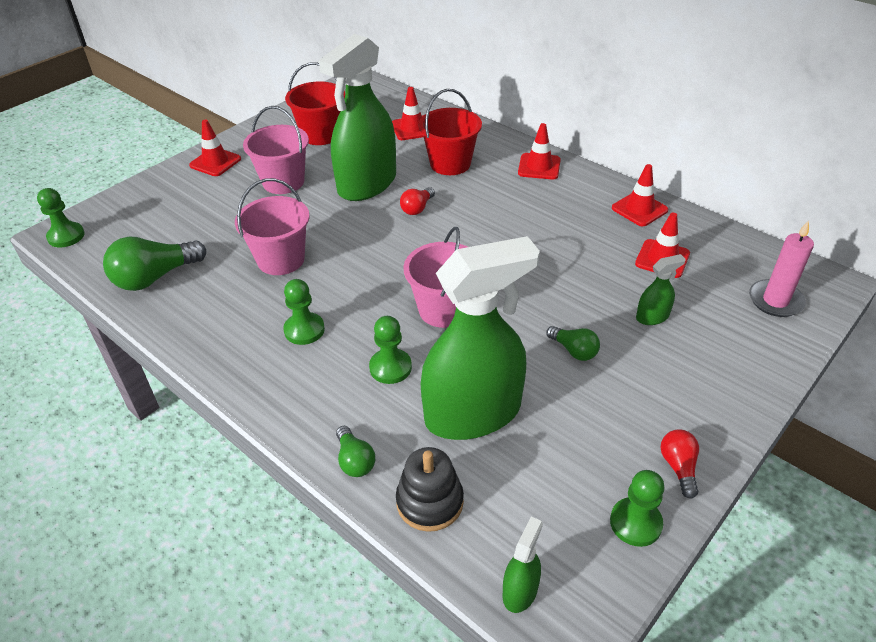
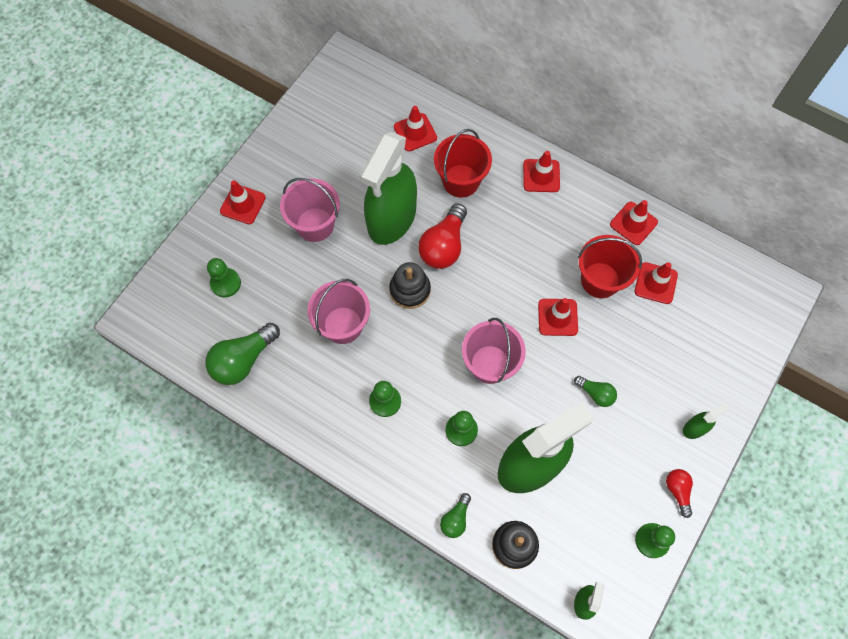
camera: 10 degrees left, 25 degrees up
(66, 236) = (144, 321): green pawn -> green pawn (225, 283)
(320, 135) = (330, 152): red bucket -> red bucket (600, 280)
(355, 461) = (455, 519): green light bulb -> green light bulb turned 60 degrees clockwise
(368, 238) = (410, 290): none -> black stacking toy
(417, 208) = (443, 246): red light bulb -> red light bulb, size x1.84
(537, 276) = (557, 317): none -> red traffic cone
(652, 317) = (651, 350): green spray bottle -> green spray bottle (695, 428)
(775, 301) = (744, 320): pink candle -> none

